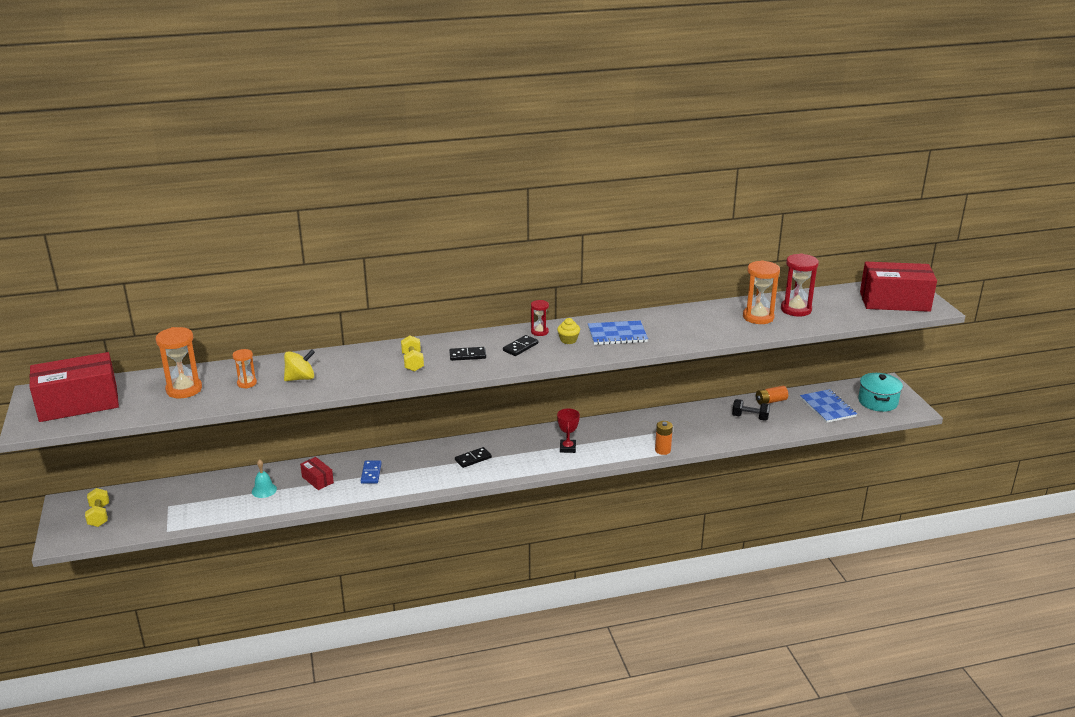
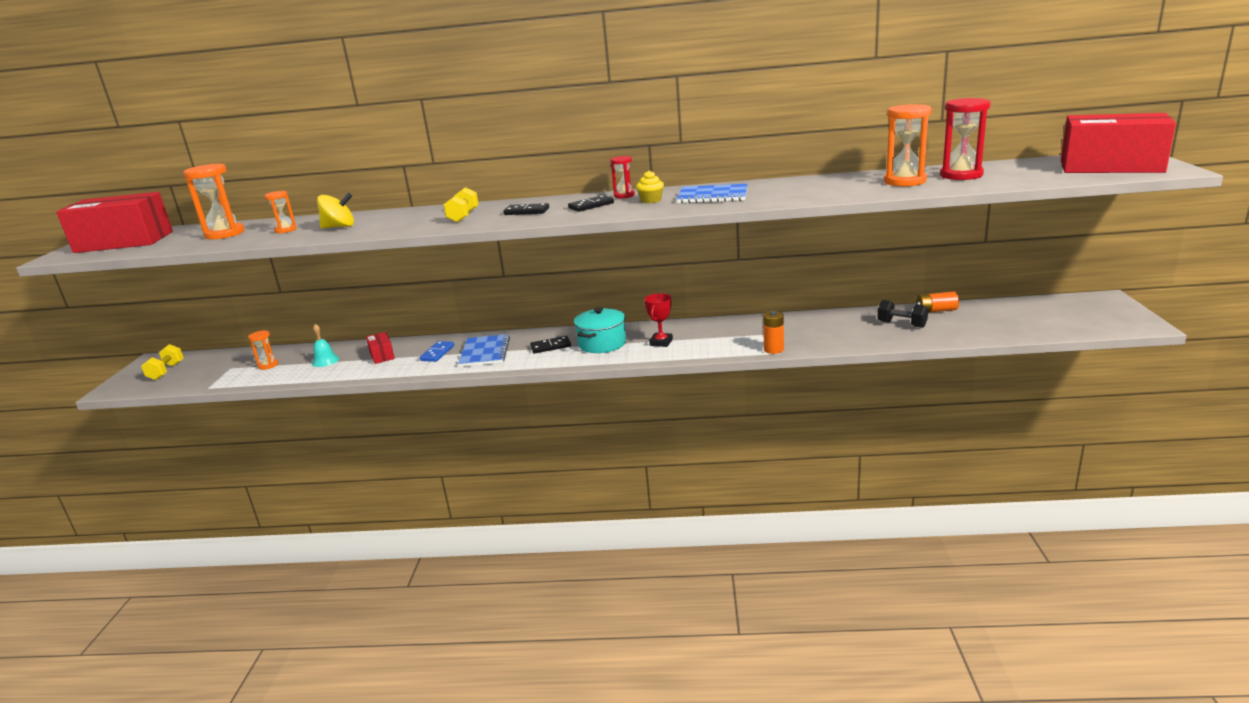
camera: 20 degrees right, 5 degrees down
(207, 500) = (268, 365): none -> orange hourglass
(827, 407) = (1013, 319): blue notebook -> blue notebook (485, 352)
(877, 402) = (1088, 316): turquoise pot -> turquoise pot (602, 343)

